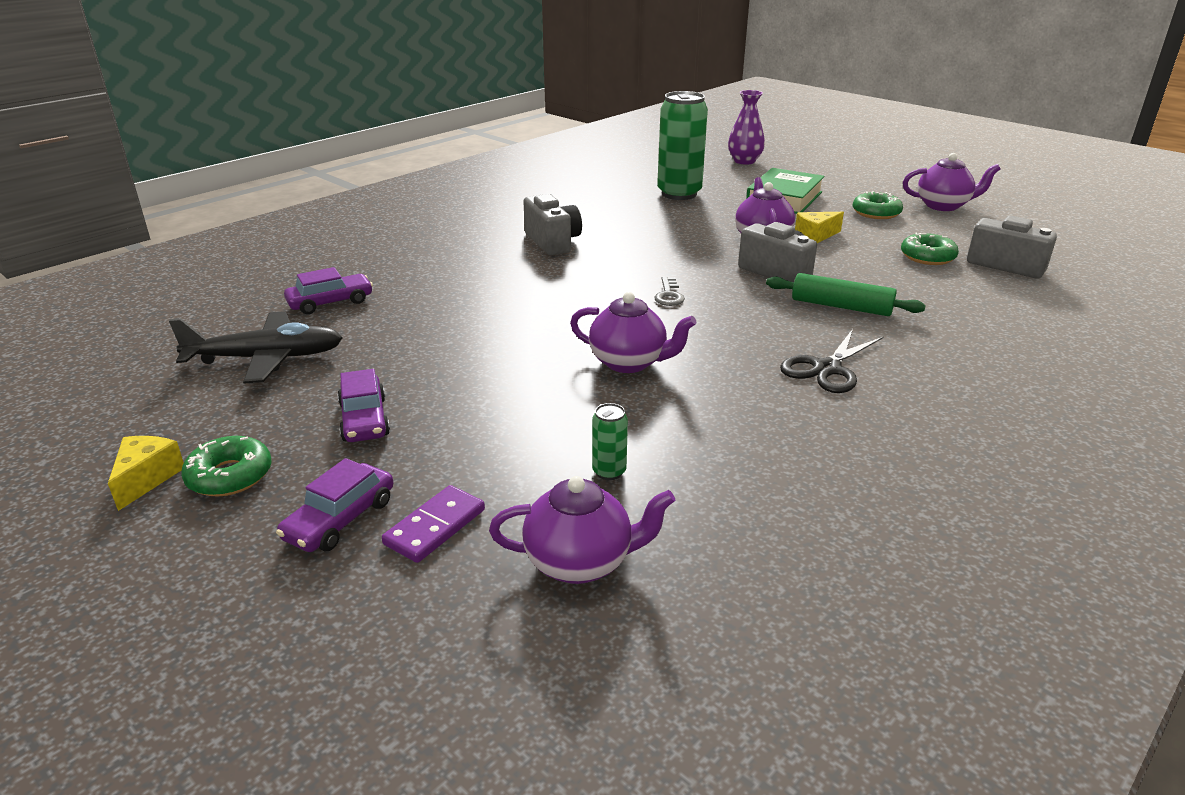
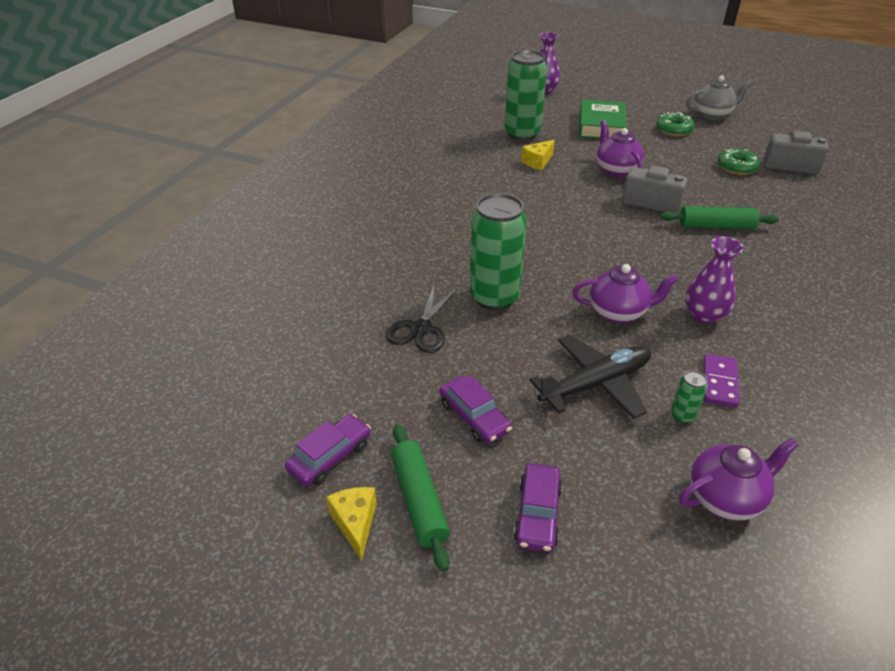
camera: 20 degrees left, 10 degrees up
(230, 476) = (419, 500): green donut -> green rolling pin
(265, 358) = (341, 377): black plane -> black plane (595, 384)
(330, 302) = (342, 305): purple car -> purple car (330, 457)
(435, 527) = (608, 499): purple domino -> purple domino (719, 382)
(497, 324) = (494, 297): none -> green can
(553, 242) = (467, 203): grey camera -> none
(669, 295) = (594, 240): grey key -> none
(737, 385) = (704, 315): none -> purple vase
(815, 236) = (650, 160): yellow cheese -> yellow cheese (537, 162)
(827, 369) = (748, 286): black scissors -> black scissors (421, 329)
(943, 206) = (712, 115): purple teapot -> grey teapot

